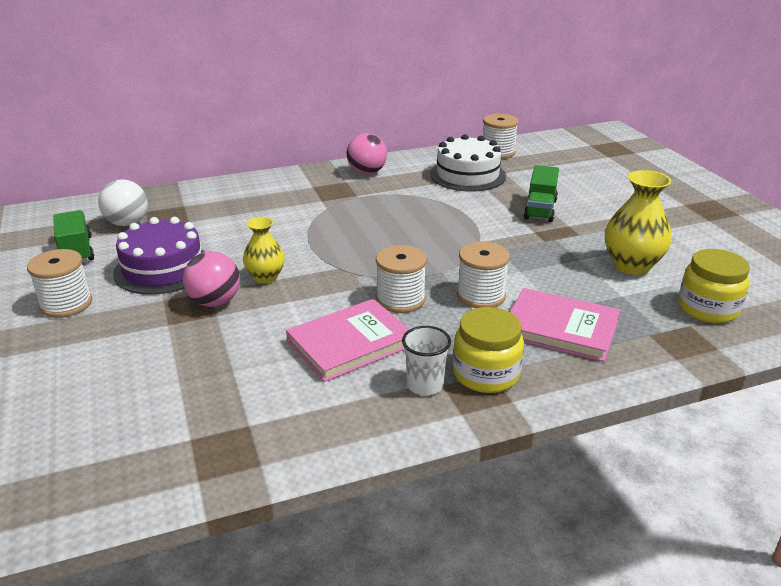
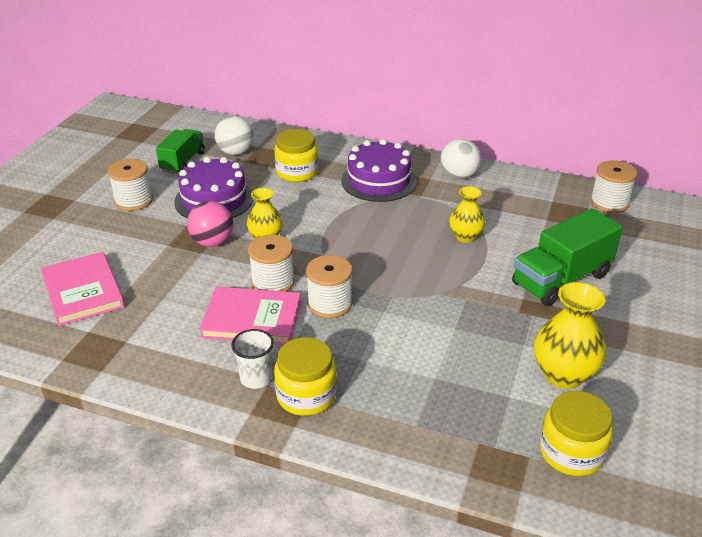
camera: 40 degrees right, 5 degrees up
(218, 217) = (297, 172): none -> yellow jar
(305, 197) = (379, 181): none -> purple cake
(367, 172) = (458, 176): pink ball -> white ball
(434, 209) = (465, 237): none -> yellow vase
(467, 175) = (544, 215): white cake -> none
(481, 296) = (392, 332): white spool -> white spool (273, 282)
(540, 209) = (561, 279): green truck -> green truck, size x1.53
(560, 328) = (413, 394): pink book -> pink book (83, 291)

